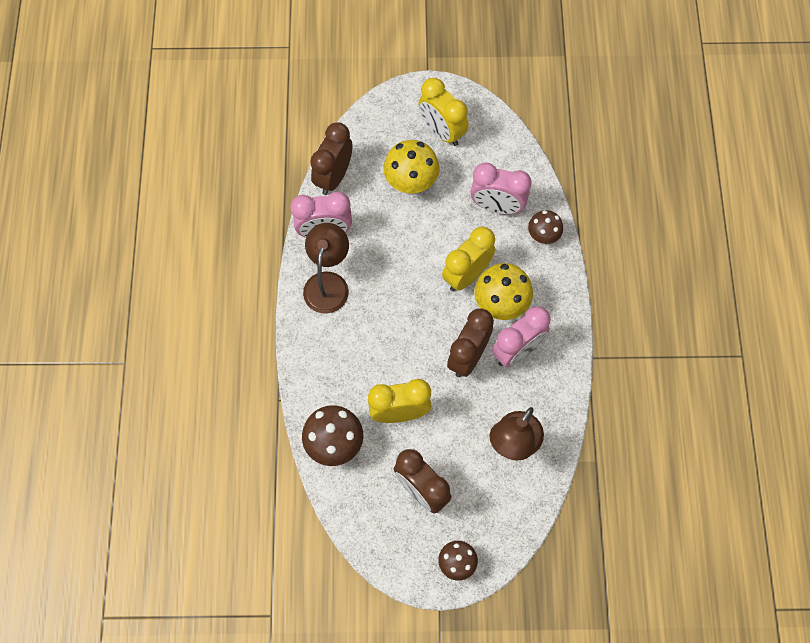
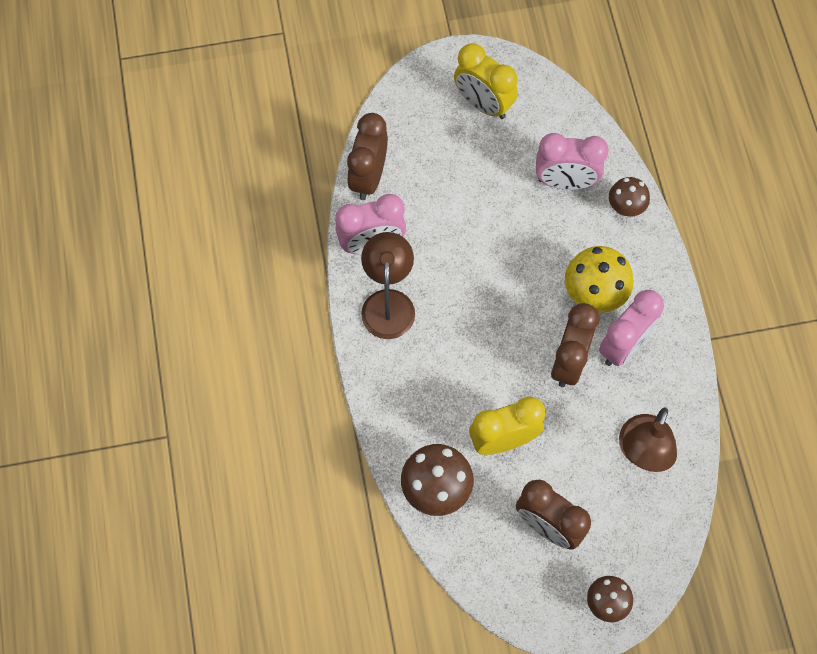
camera: 10 degrees left, 0 degrees up
(411, 184) = (460, 171): yellow mushroom -> none
(466, 275) = (547, 267): yellow clock -> none

